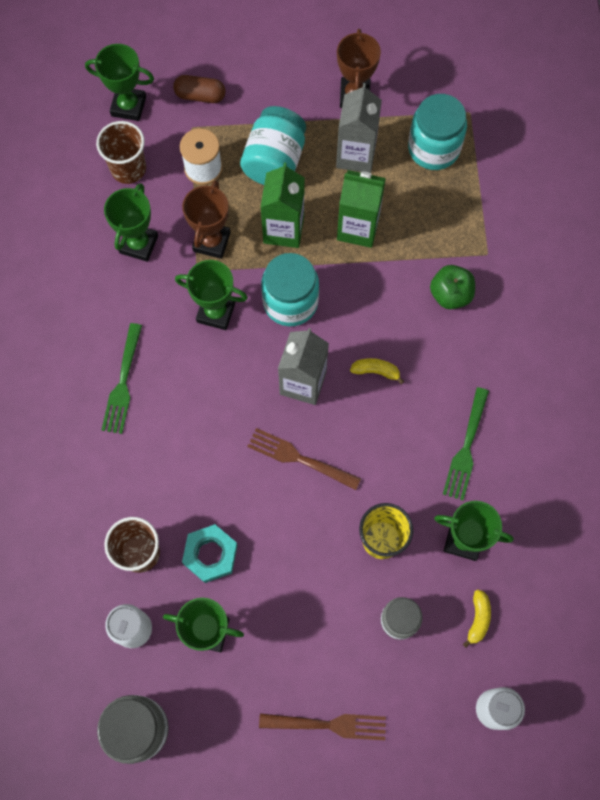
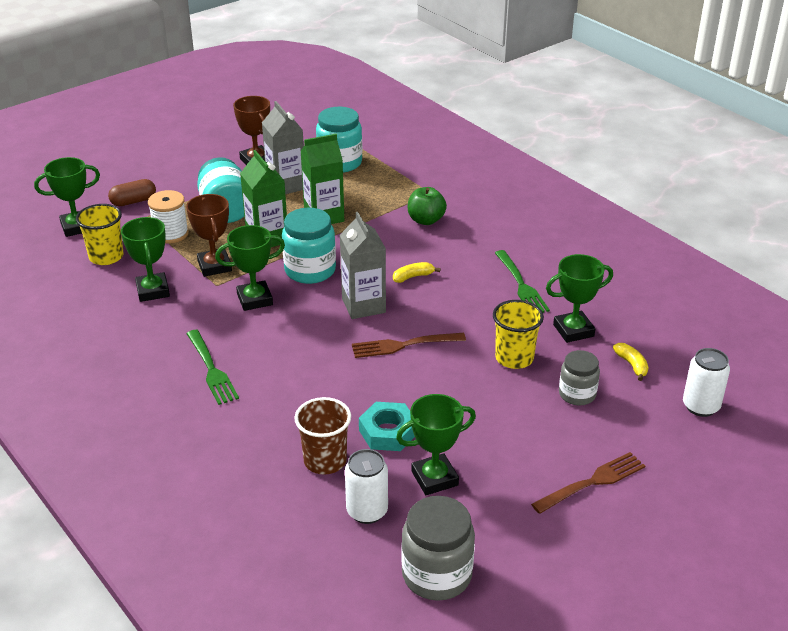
camera: 35 degrees left, 35 degrees down
(128, 168) = (106, 257): brown cup -> yellow cup

